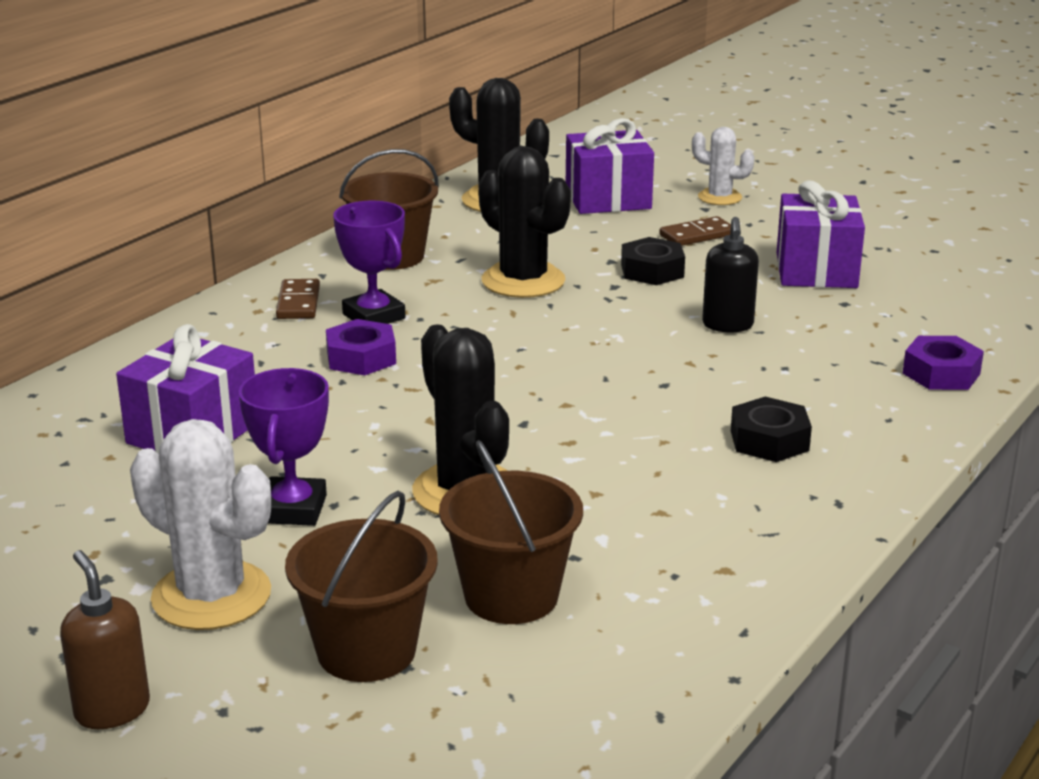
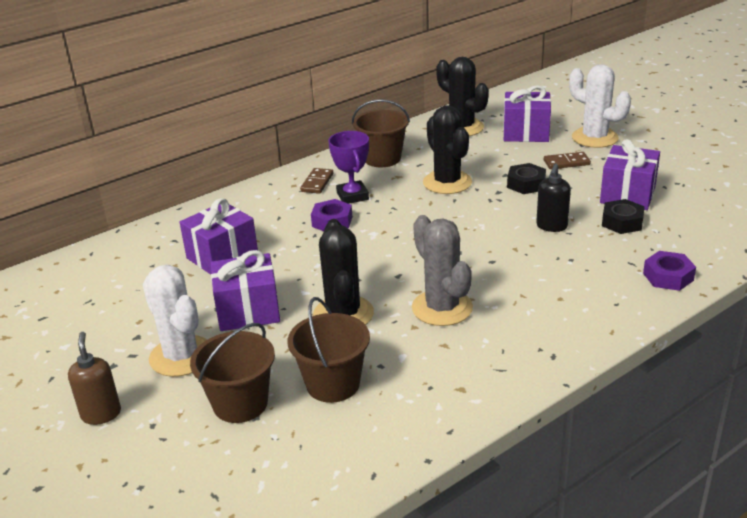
camera: 20 degrees right, 5 degrees up
(292, 509) = (248, 311): purple trophy -> purple gift
(625, 460) = (442, 308): none -> grey cactus
(719, 197) = (594, 138): white cactus -> white cactus, size x1.70
(769, 440) = (534, 307): black nut -> black nut (622, 222)

